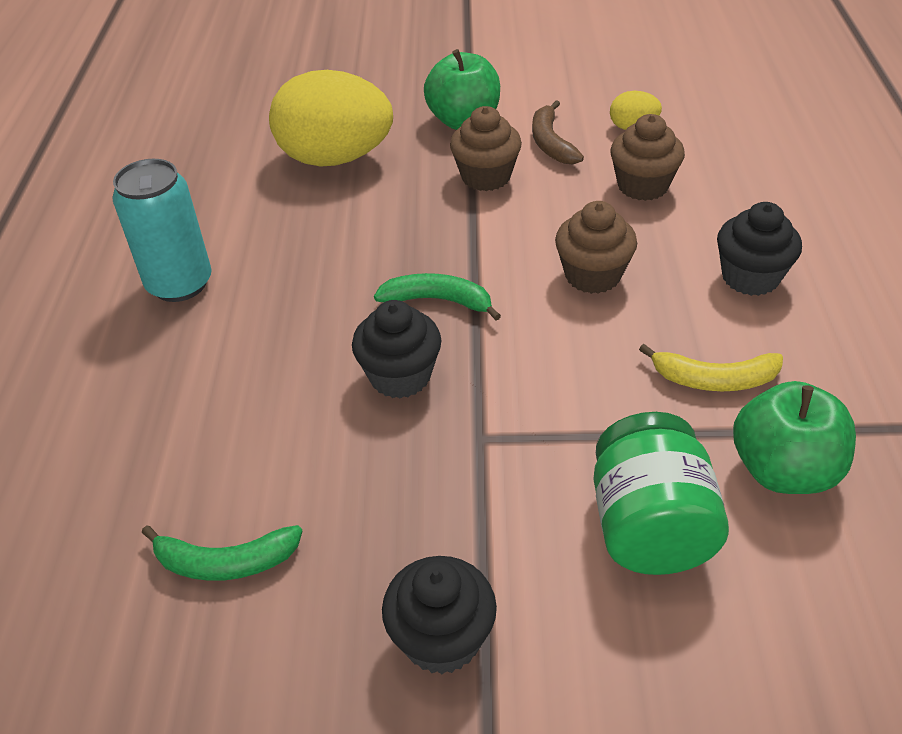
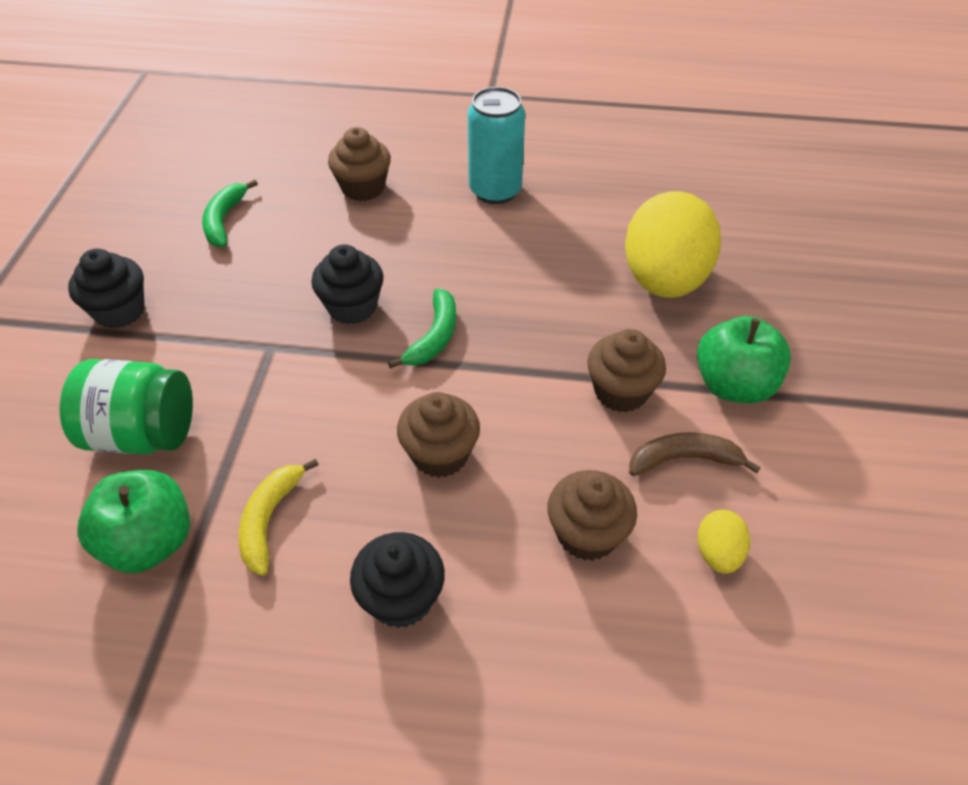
camera: 95 degrees right, 5 degrees up
(159, 410) = (363, 188): none -> brown cupcake

